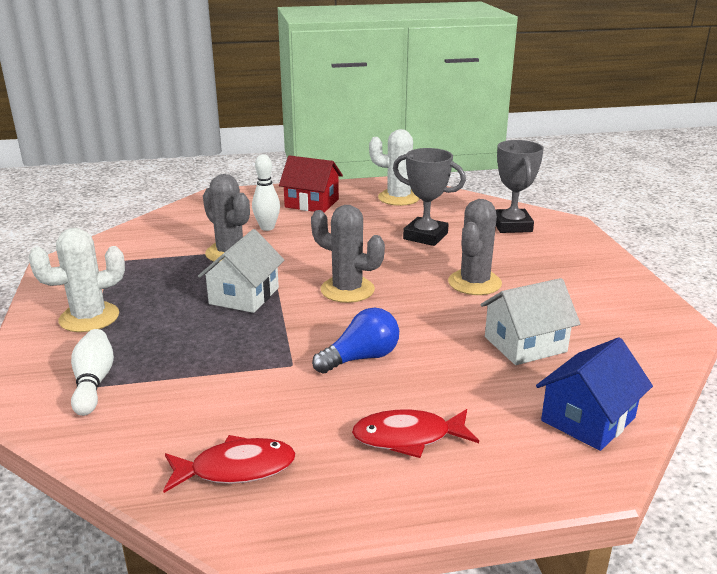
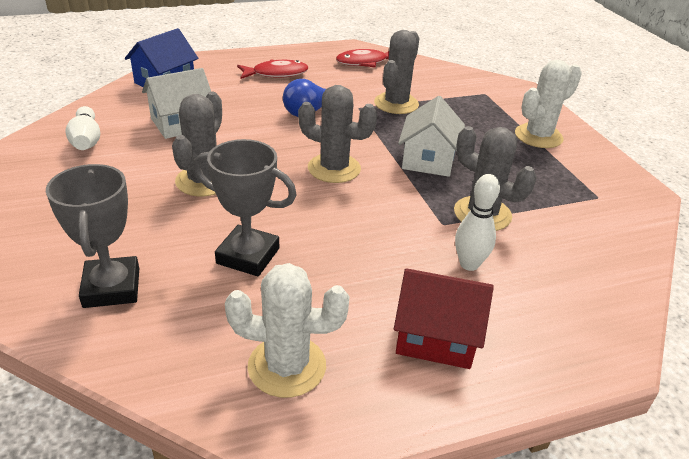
camera: 170 degrees right, 10 degrees up
(93, 382) = (480, 95): white bowling pin -> white bowling pin (86, 140)
(235, 369) = (396, 104): none -> grey cactus

